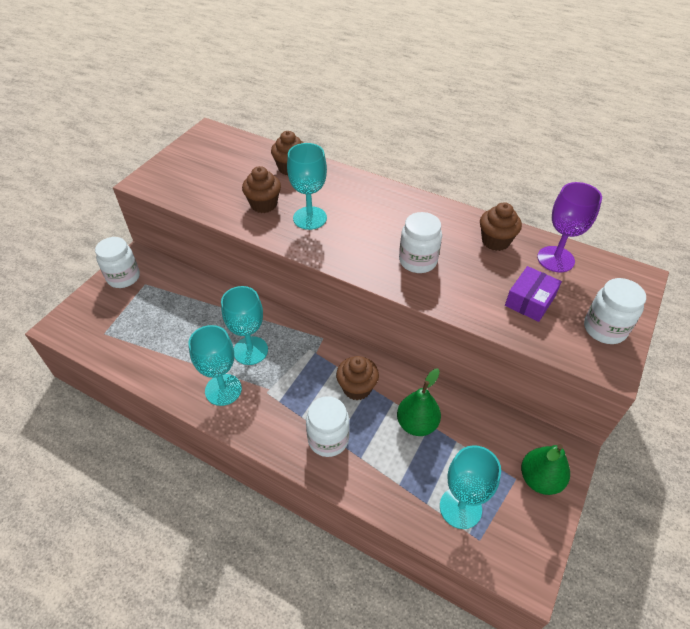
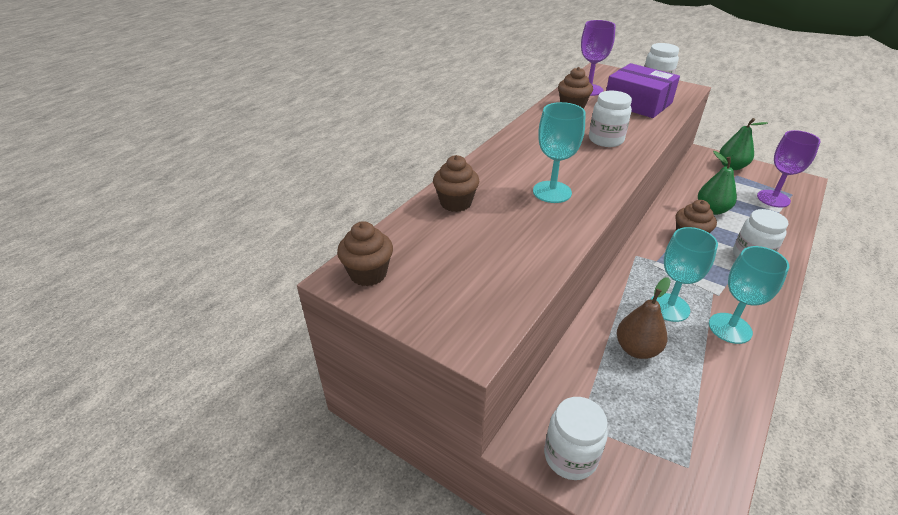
camera: 85 degrees left, 10 degrees down
(205, 321) = (636, 349): none -> brown pear
(264, 204) = (529, 223): brown cupcake -> brown cupcake (368, 274)
(460, 508) = (773, 198): turquoise goblet -> purple goblet
(530, 301) = (637, 103): purple box -> purple box, size x1.66

